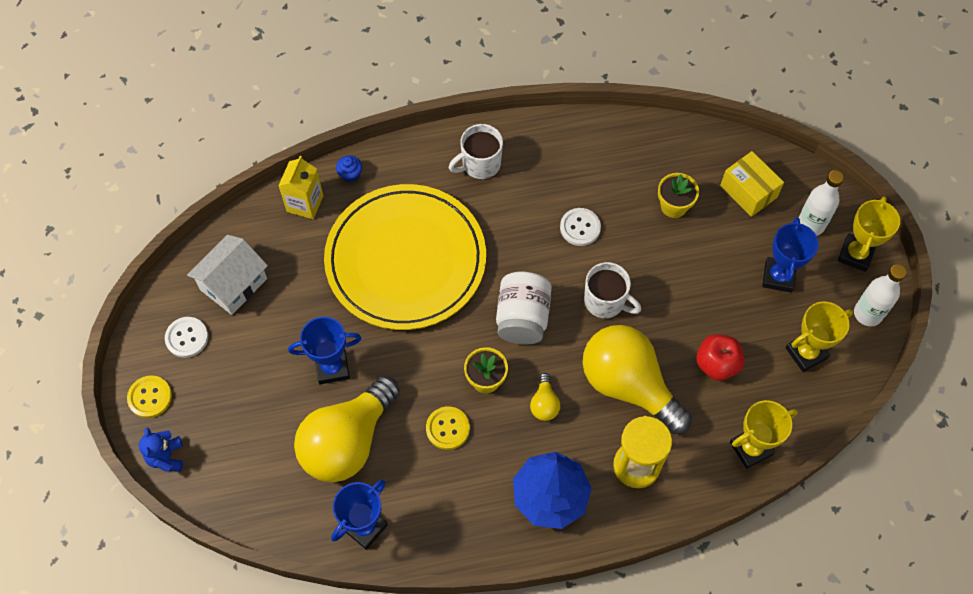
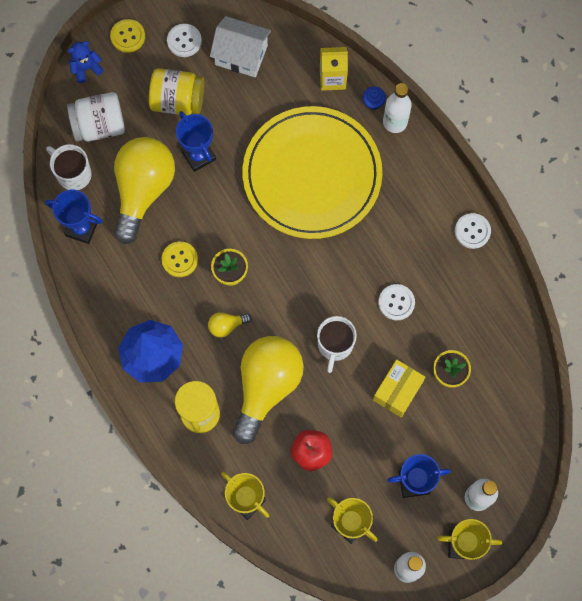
camera: 70 degrees right, 10 degrees up
(256, 368) = (178, 101): none -> yellow jar
(347, 441) = (143, 190): yellow light bulb -> yellow light bulb turned 90 degrees clockwise
(382, 162) = (395, 122): none -> white bottle
(480, 164) = (425, 201): white mug -> white mug (73, 174)
(522, 318) = (295, 284): white jar -> white jar (99, 125)
(530, 133) = (472, 231): none -> white button
(748, 191) = (489, 434): yellow box -> yellow box (397, 391)

